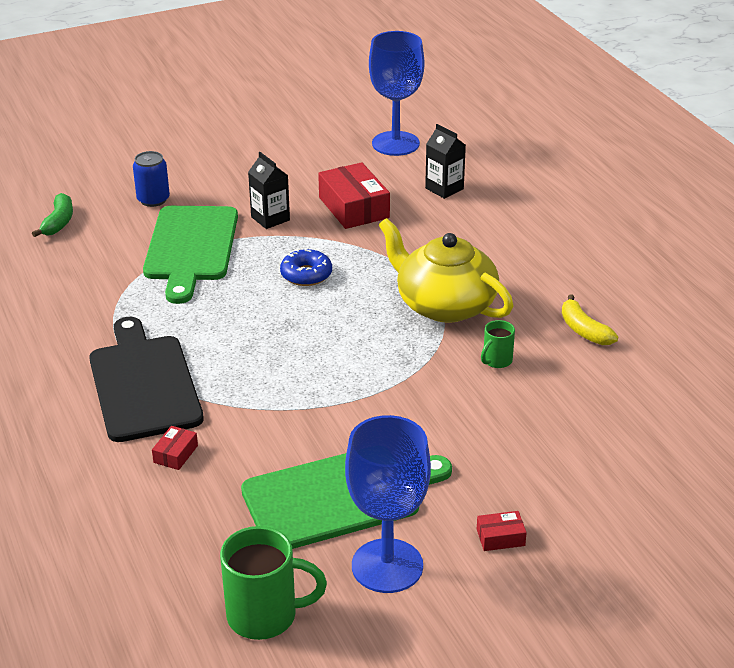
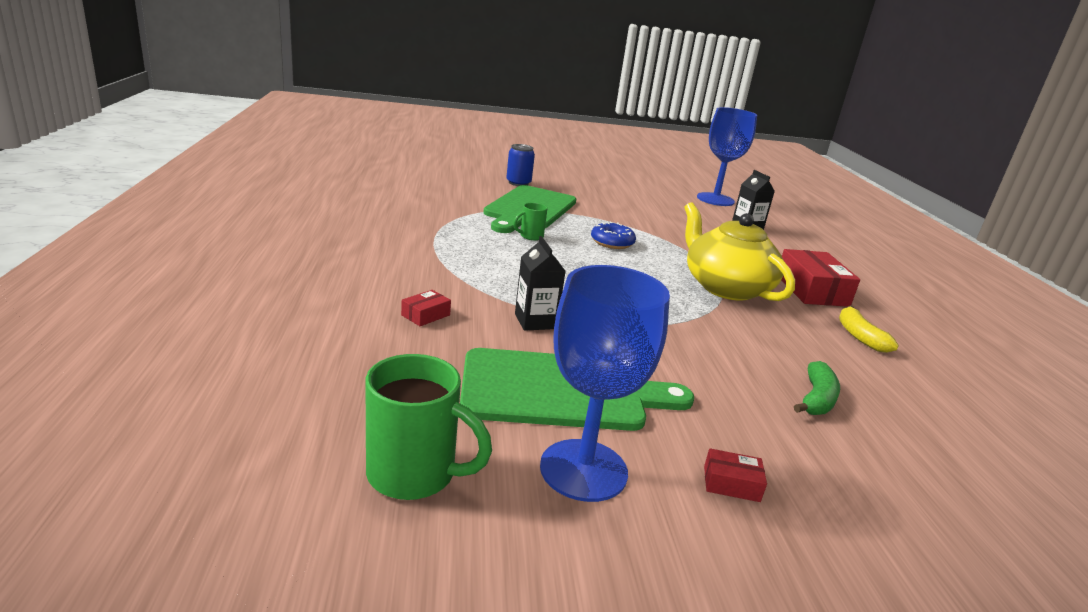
camera: 15 degrees right, 10 degrees down
(59, 222) = (443, 177): green banana -> green banana (816, 399)
(144, 384) = (435, 266): black cutting board -> none
(270, 218) = (599, 210): black carton -> black carton (535, 321)
(353, 208) = (668, 220): red box -> red box (811, 290)
(496, 361) = (765, 334): green mug -> green mug (530, 236)

